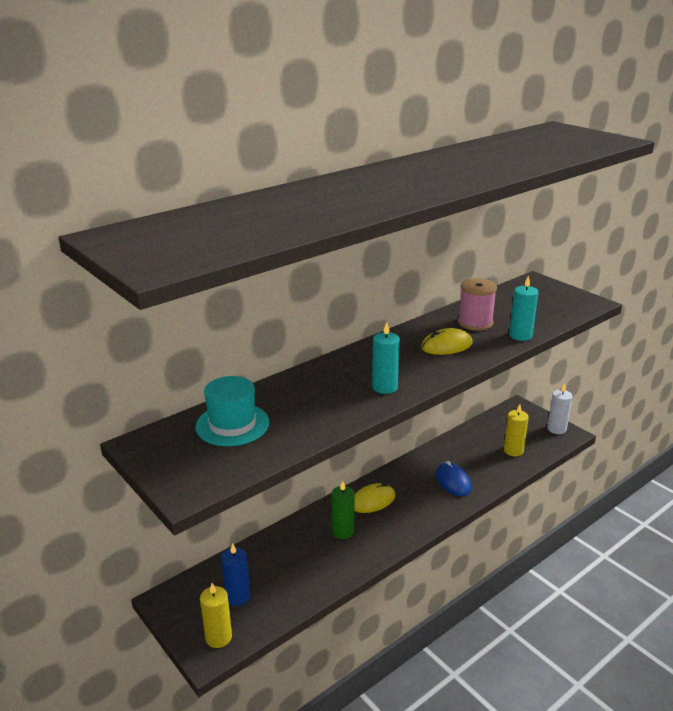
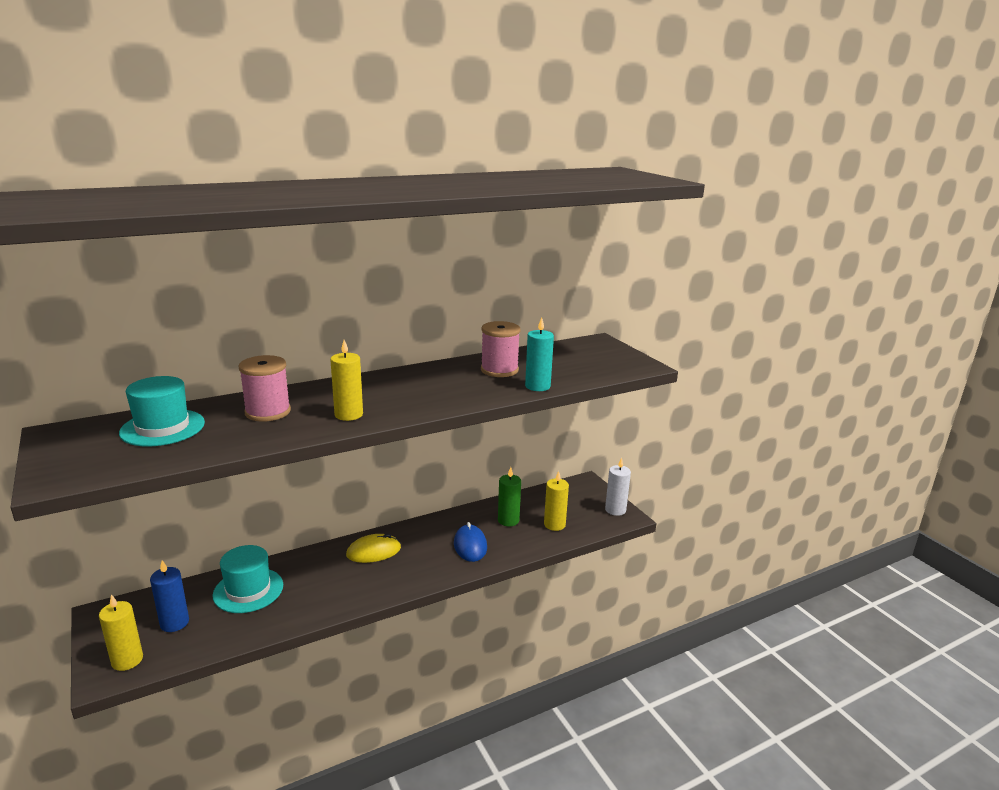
camera: 10 degrees right, 5 degrees down
(284, 555) = (248, 590): none -> turquoise hat
(311, 394) = (268, 412): none -> pink spool
(343, 531) = (323, 577): green candle -> green candle (508, 520)
(384, 387) = (348, 415): turquoise candle -> yellow candle
(446, 346) = (449, 386): yellow mouse -> none

